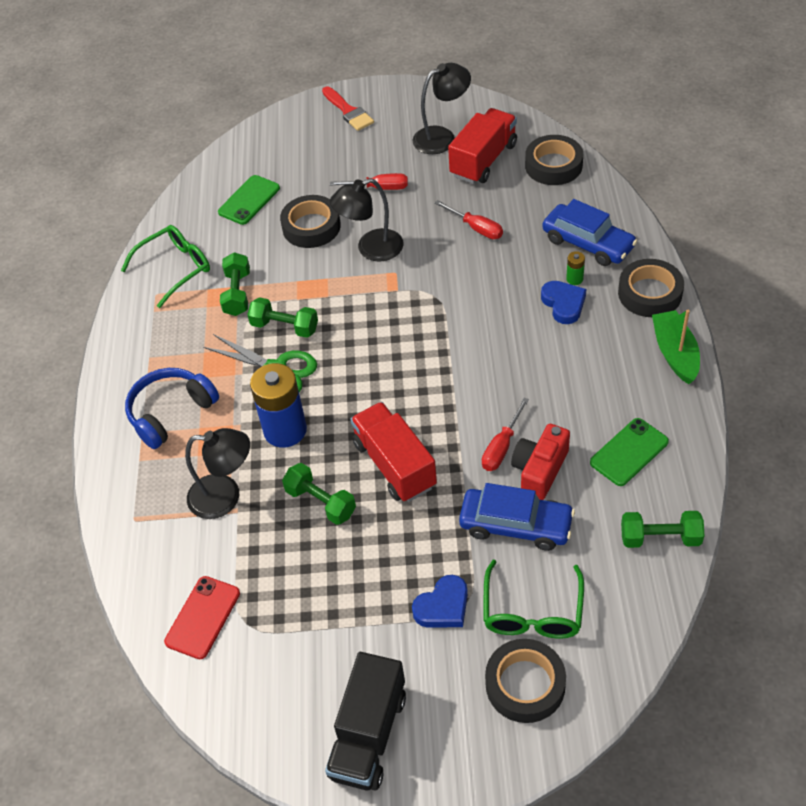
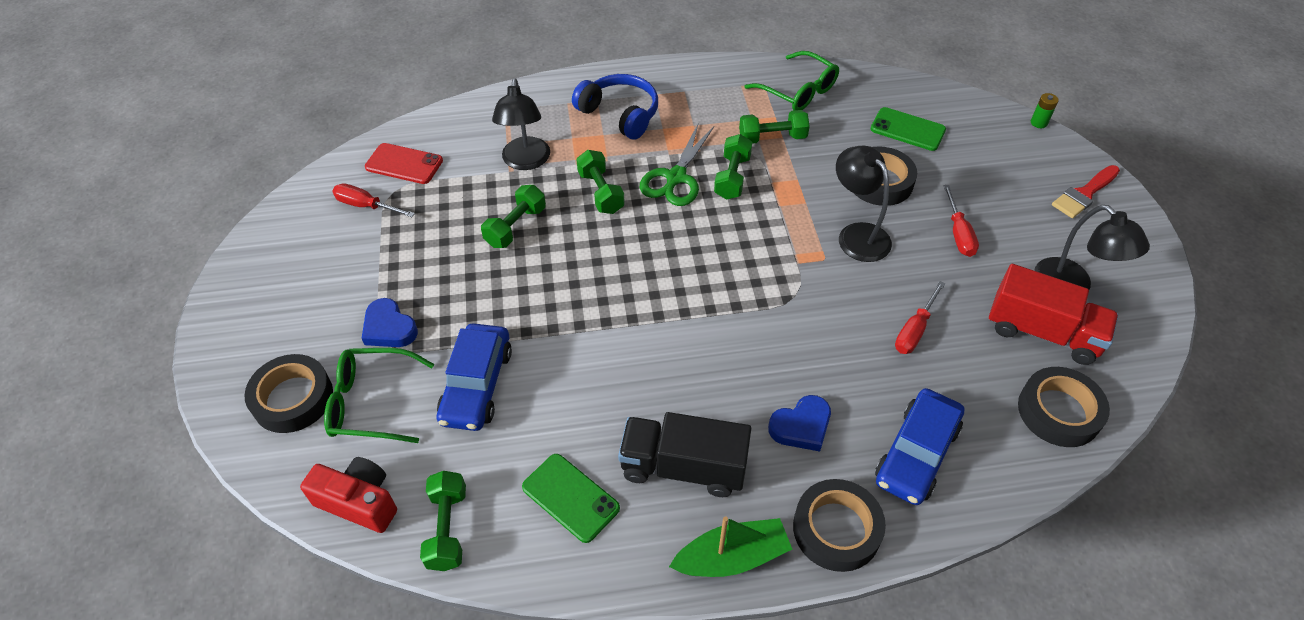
camera: 80 degrees right, 0 degrees up
(285, 430) = (601, 192): blue battery -> green dumbbell
(368, 735) = (271, 283): black truck -> black truck (683, 467)
(394, 465) = (557, 278): red truck -> none
(501, 447) = (579, 369): red screwdriver -> red screwdriver (366, 206)
(539, 470) = (547, 405): red camera -> red camera (359, 502)
(574, 279) = (847, 438): green battery -> green battery (1038, 123)

